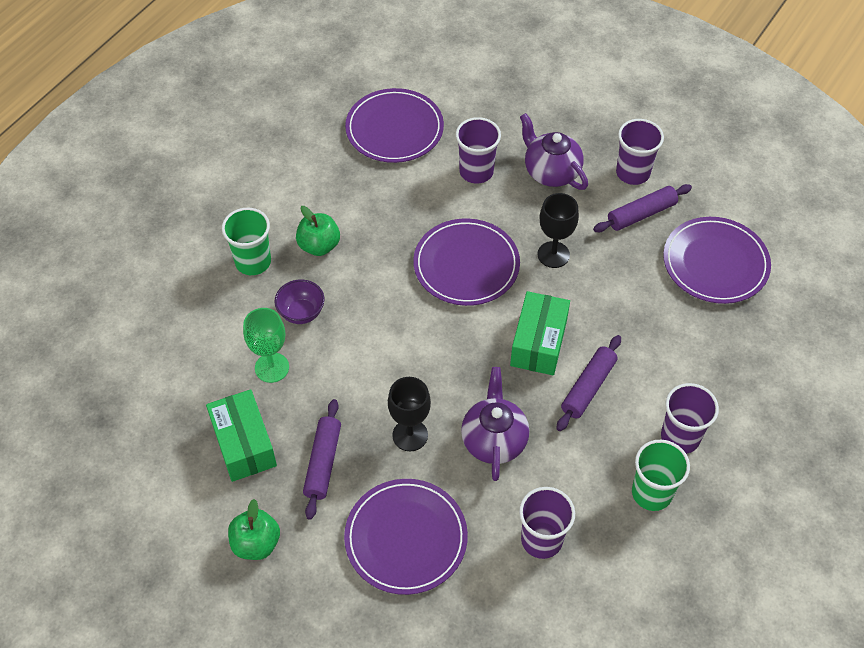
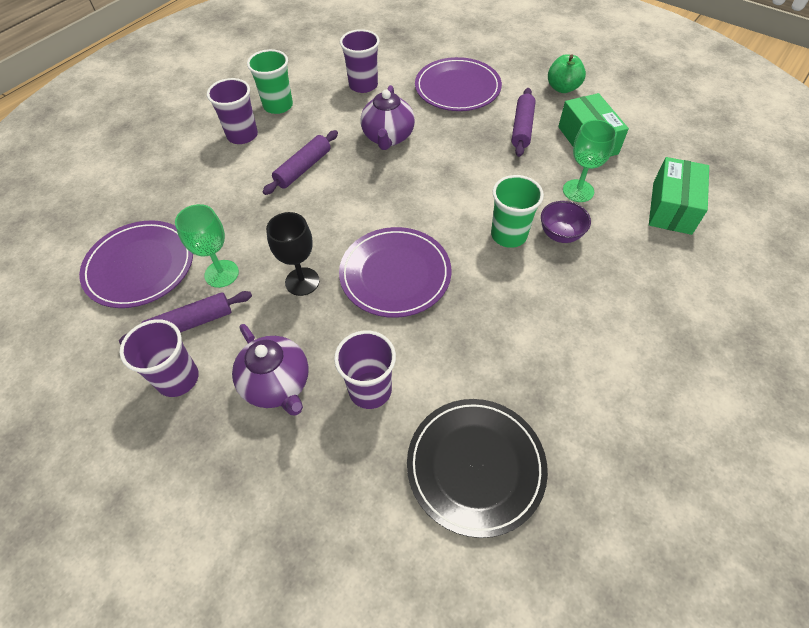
camera: 175 degrees left, 0 degrees up
(253, 262) = (623, 286): green cup -> green cup (509, 235)
(319, 246) = (554, 301): green apple -> none
(394, 129) = (475, 466): purple plate -> black plate
(410, 435) = (454, 142): black goblet -> none
(538, 343) = (337, 202): green box -> green box (671, 207)
(633, 259) = (221, 273): none -> green goblet

